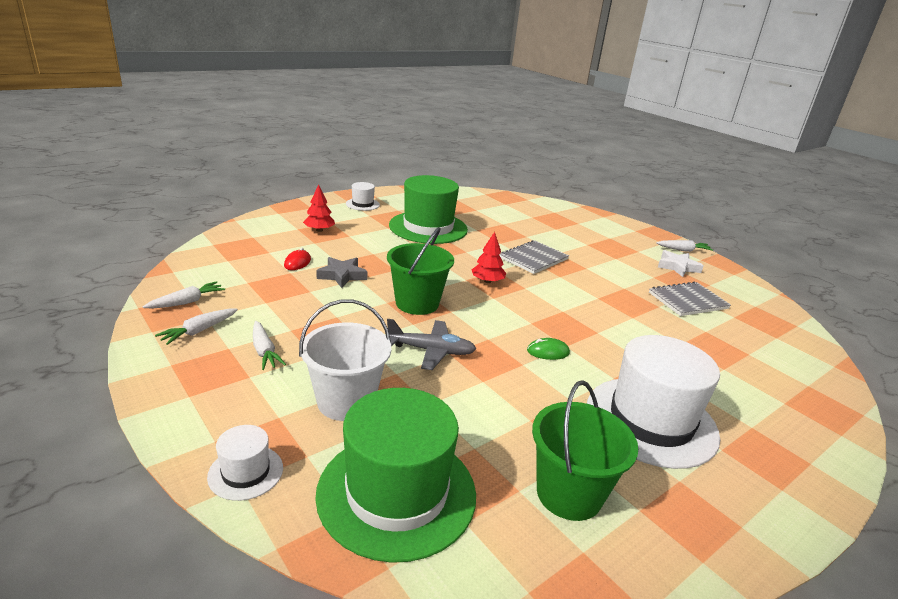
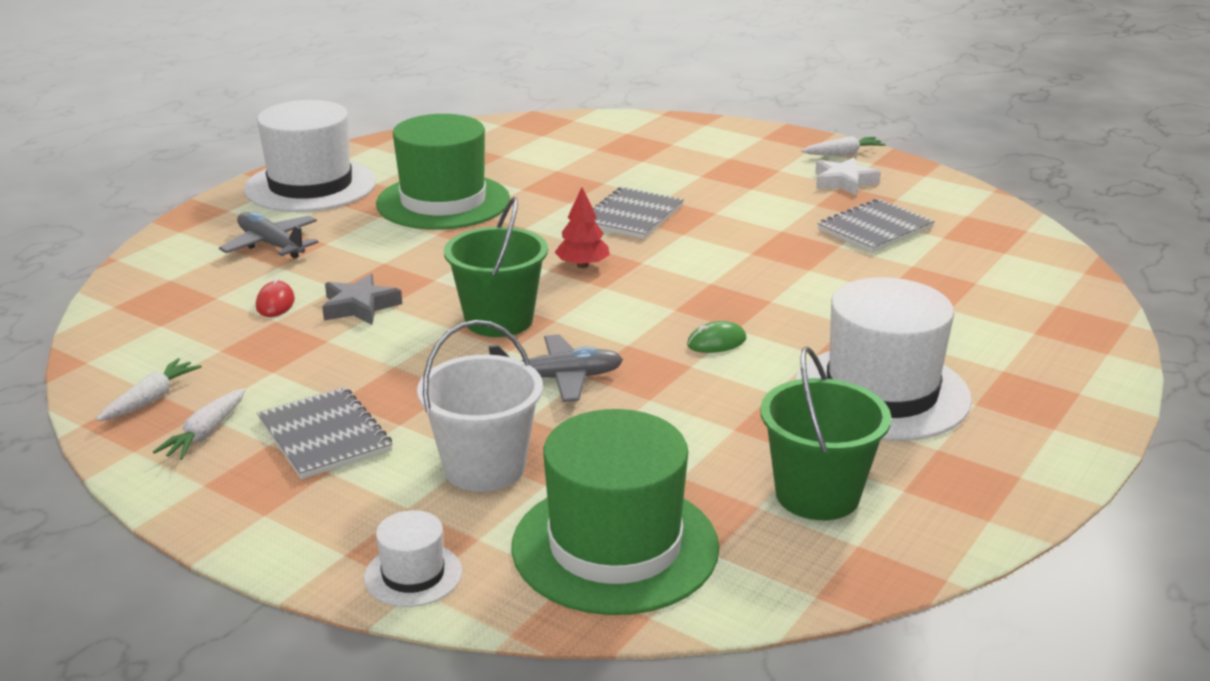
camera: 15 degrees left, 0 degrees up
(264, 351) = (325, 436): white carrot -> grey notebook
(319, 230) = (271, 245): red tree -> grey plane
(362, 204) = (310, 186): white hat -> white hat, size x2.19

